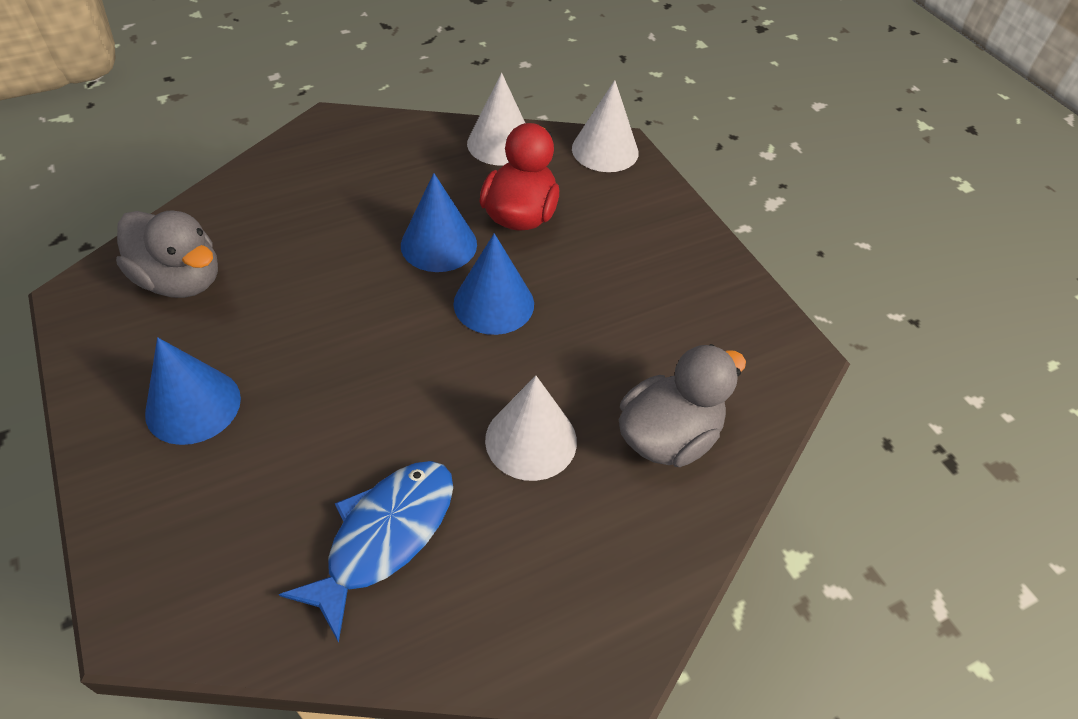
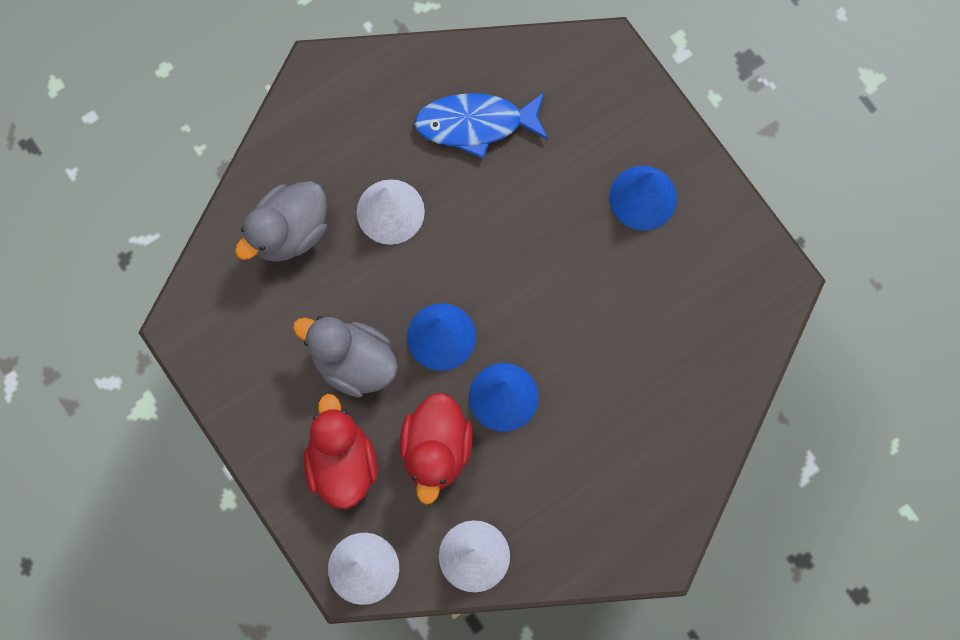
camera: 175 degrees right, 25 degrees up
(181, 280) = (708, 312): grey duck -> grey duck (353, 362)
(385, 536) = (475, 124): blue fish -> blue fish turned 60 degrees clockwise
(618, 219) = (342, 463): none -> red duck

